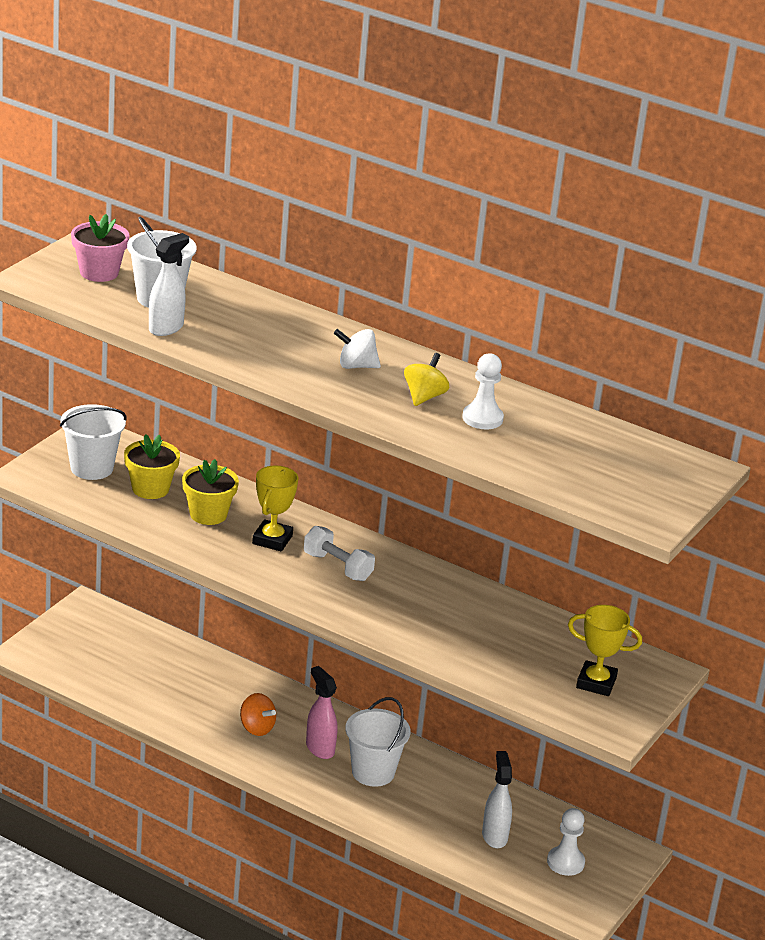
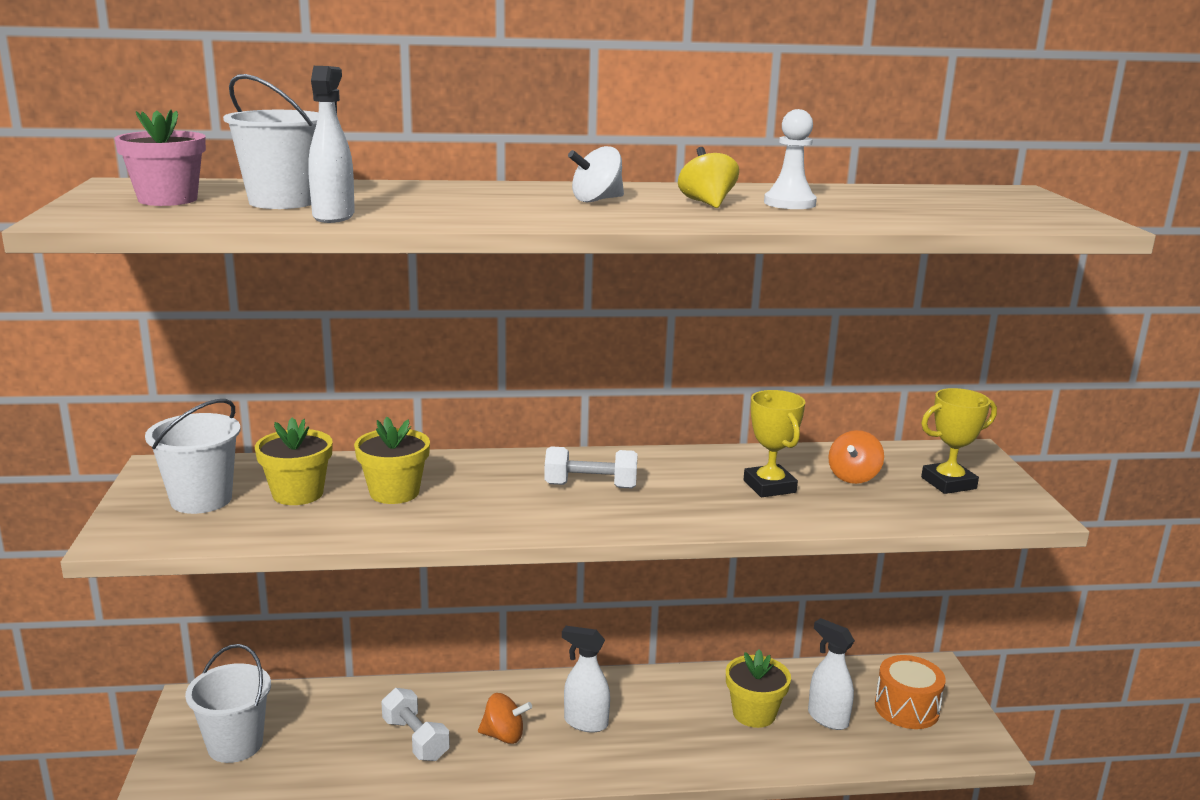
camera: 35 degrees left, 10 degrees down
(199, 700) = (415, 739): none -> white dumbbell
(272, 540) = (493, 489): yellow trophy -> yellow trophy (769, 486)
(319, 748) = (585, 723): pink spray bottle -> white spray bottle
(373, 772) = (658, 718): white bucket -> white bucket (235, 744)
(445, 805) = (754, 713): none -> yellow flower pot
(533, 645) = (853, 477): none -> orange spinning top
(565, 862) = (906, 708): white pawn -> orange drum

